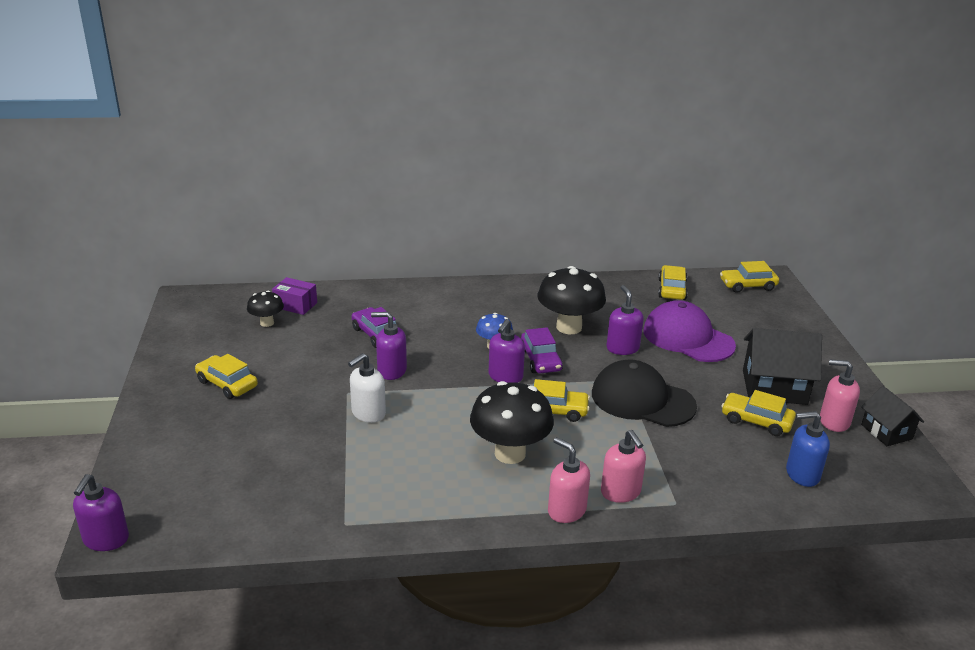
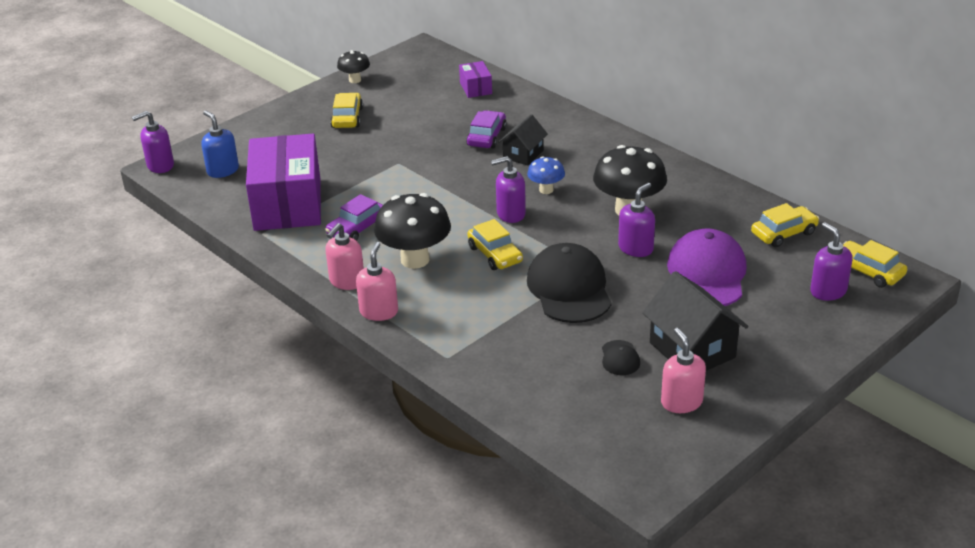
camera: 55 degrees right, 5 degrees up
(267, 323) = (437, 91): black mushroom -> black mushroom (355, 80)
(317, 484) = (287, 204): none -> purple box
(368, 413) = (385, 183): white soap dispenser -> none
(391, 371) = (449, 166): purple soap dispenser -> purple soap dispenser (828, 291)
(540, 360) = (557, 219): purple car -> purple car (357, 228)
(621, 492) = (430, 327): pink soap dispenser -> pink soap dispenser (347, 281)
(756, 421) = (620, 358): yellow car -> black cap
(802, 474) = (570, 409): blue soap dispenser -> blue soap dispenser (222, 170)
(886, 432) = (707, 439): black house -> black house (523, 154)

